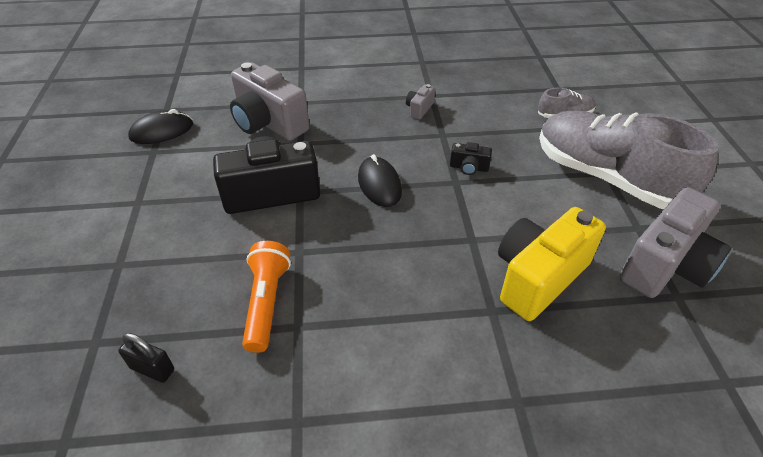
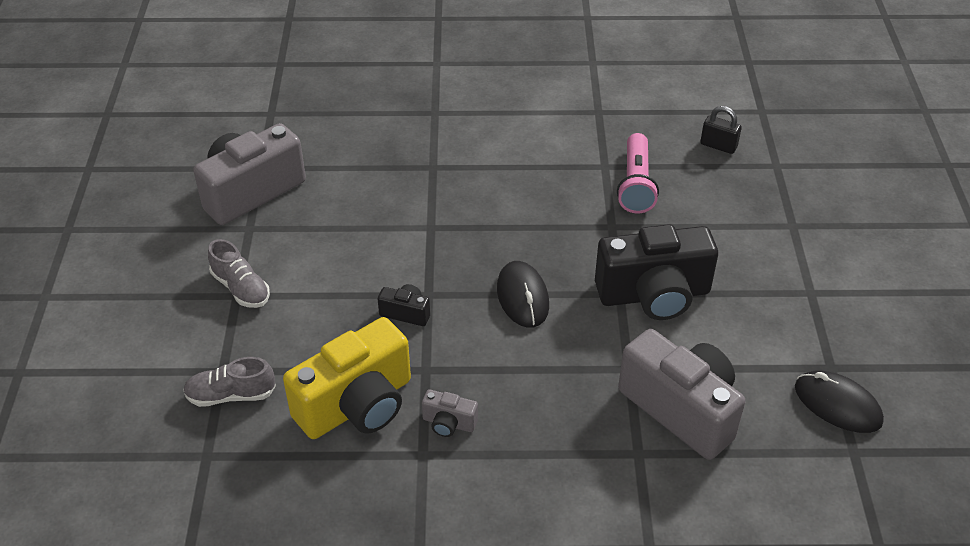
camera: 175 degrees left, 0 degrees up
(162, 131) = (837, 404): black mouse -> black mouse turned 60 degrees clockwise
(266, 303) = (636, 184): orange flashlight -> pink flashlight
(419, 109) = (449, 423): grey camera -> grey camera turned 75 degrees clockwise
(538, 277) = (379, 189): yellow camera -> yellow camera (357, 405)
(606, 177) = (241, 288): grey shoe -> grey shoe, size x0.42

